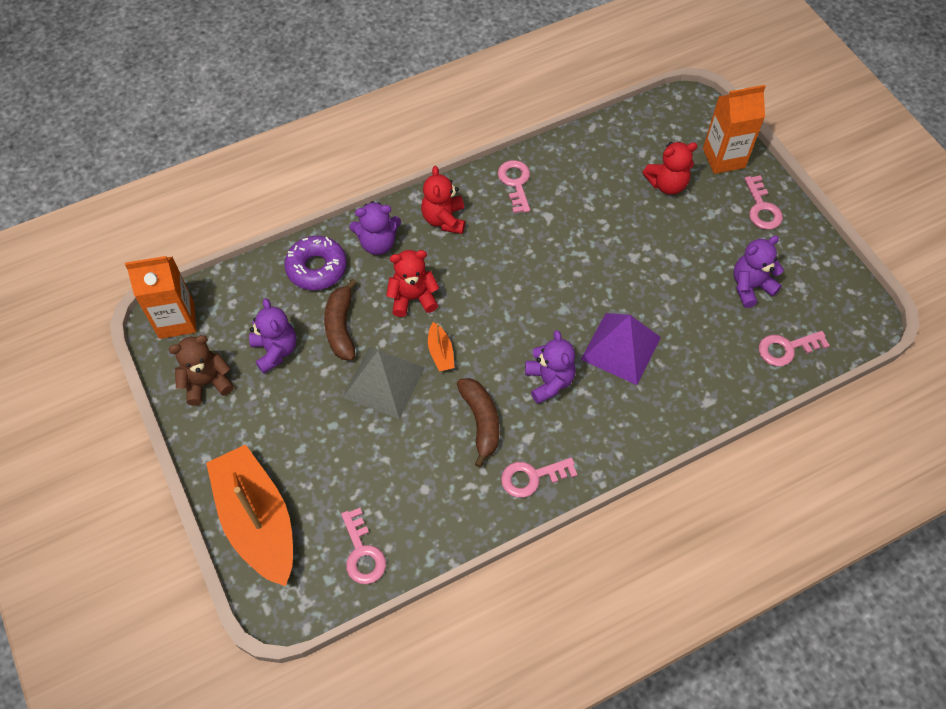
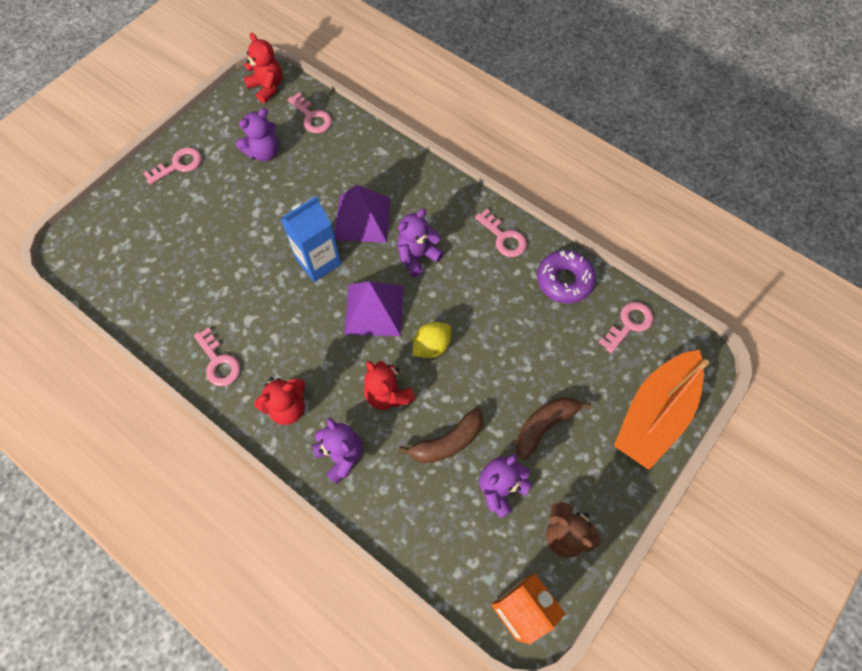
camera: 115 degrees left, 5 degrees up
(317, 268) = (395, 500): purple donut -> purple donut (564, 280)
(383, 382) = (483, 378): grey pyramid -> none
(440, 352) = (431, 346): orange boat -> yellow lemon
(481, 422) = (478, 289): brown banana -> brown banana (544, 425)
(506, 319) = (374, 309): none -> purple pyramid
(515, 183) = (219, 362): pink key -> pink key turned 90 degrees counterclockwise
(585, 291) = (318, 262): none -> blue carton
(667, 184) = (176, 239): red teddy bear -> red teddy bear (267, 87)
(723, 158) = (130, 206): orange carton -> none
(750, 286) = (264, 152): purple teddy bear -> purple teddy bear turned 75 degrees counterclockwise

